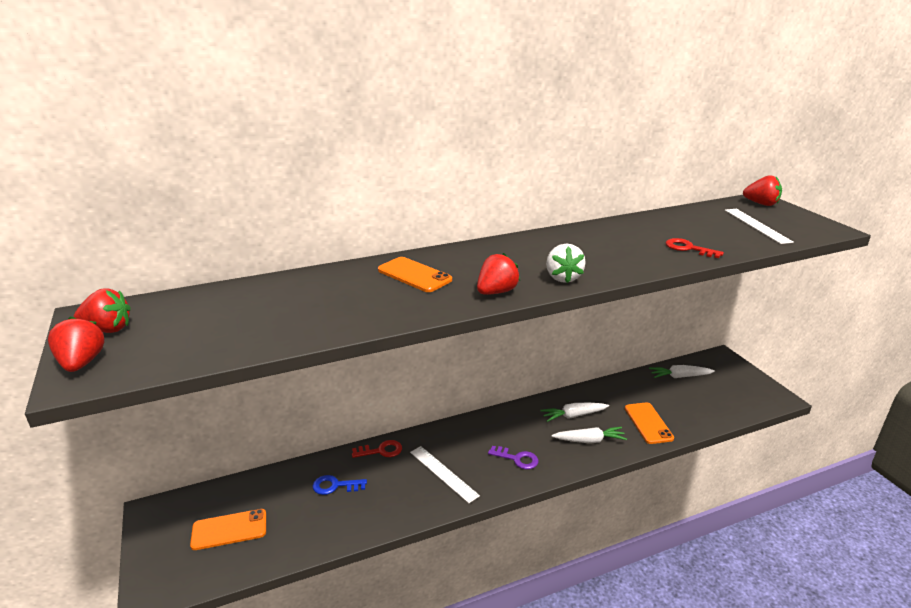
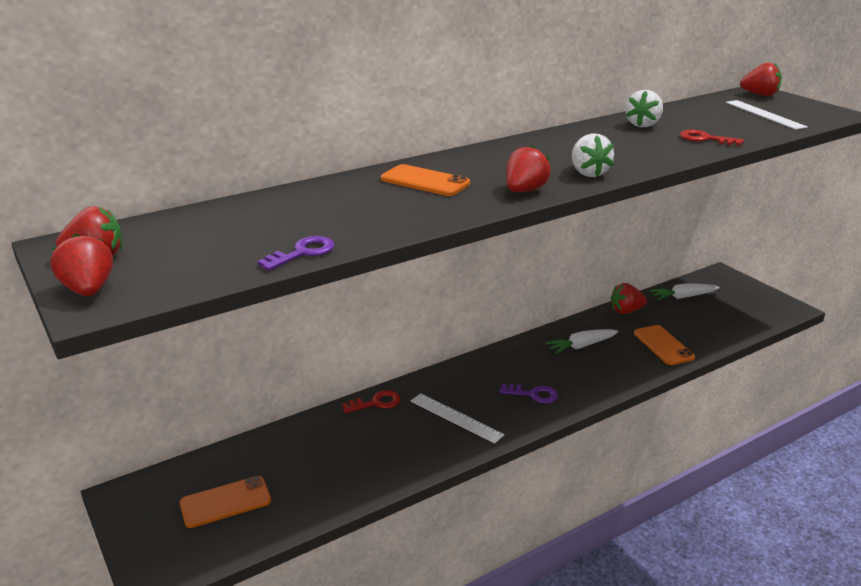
camera: 10 degrees left, 0 degrees up
(273, 341) = (303, 253): none -> purple key
(335, 486) = (335, 444): blue key -> none
(589, 440) = (606, 368): white carrot -> none
(624, 385) = (626, 311): none -> red strawberry
(636, 229) = (643, 125): none -> white strawberry

